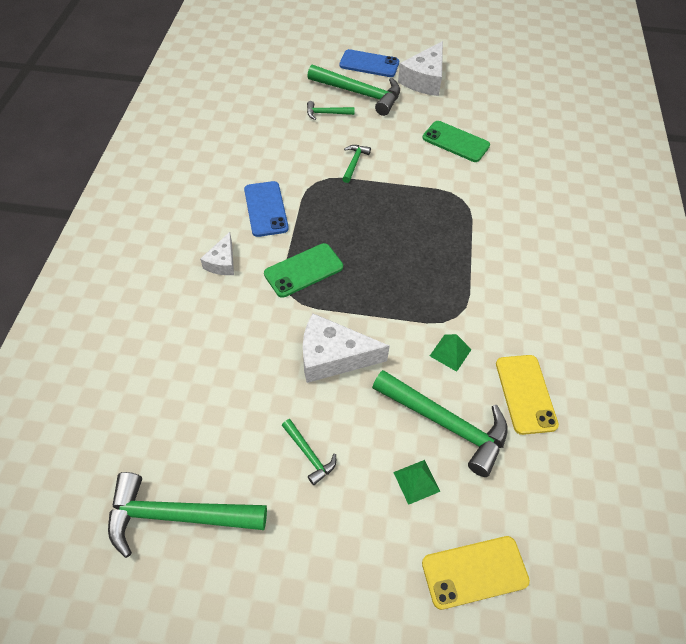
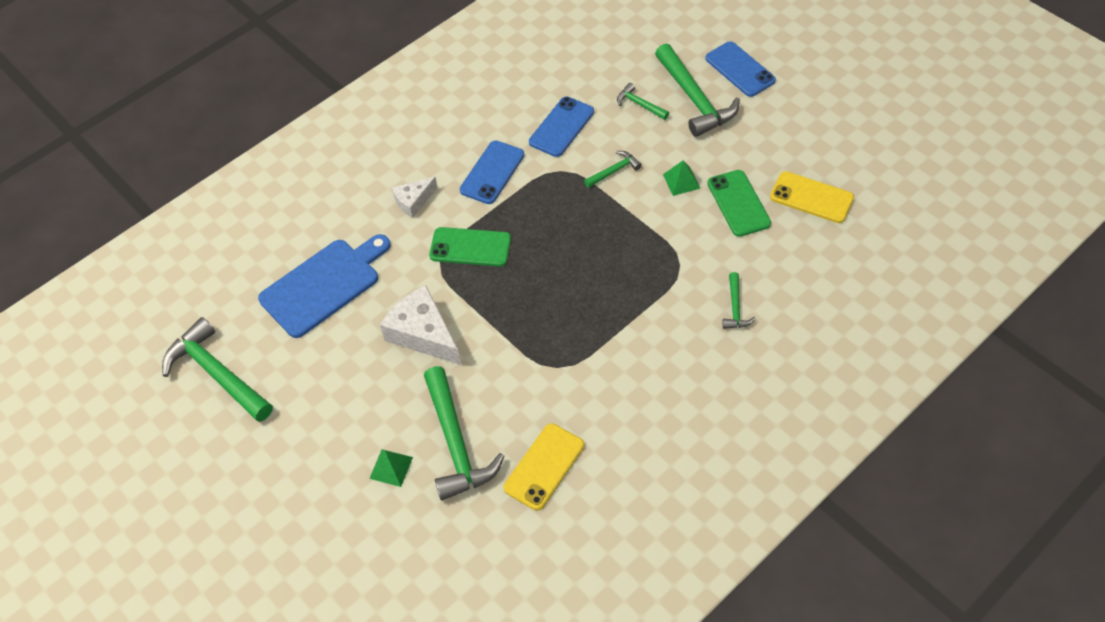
camera: 45 degrees right, 0 degrees up
(208, 372) = (324, 285): none -> blue cutting board
(286, 153) = (561, 127): none -> blue phone
(309, 454) = (336, 394): green hammer -> green hammer (735, 308)
(424, 80) = (781, 117): white cheese -> none
(450, 352) = (518, 392): green pyramid -> green pyramid (681, 181)
(474, 572) = (368, 555): yellow phone -> yellow phone (811, 197)

